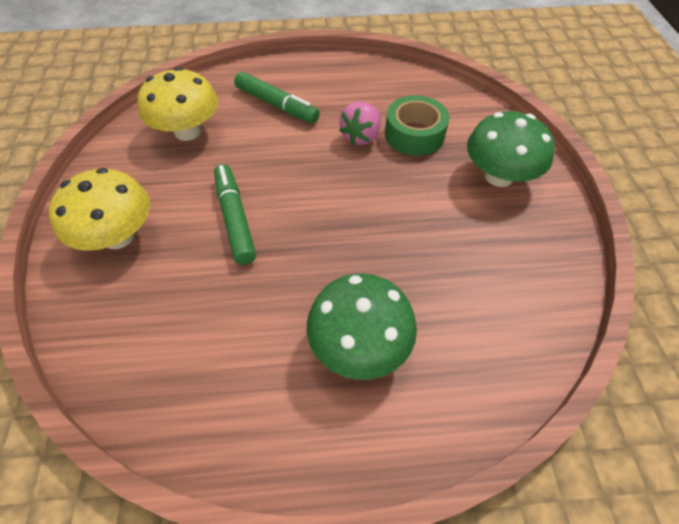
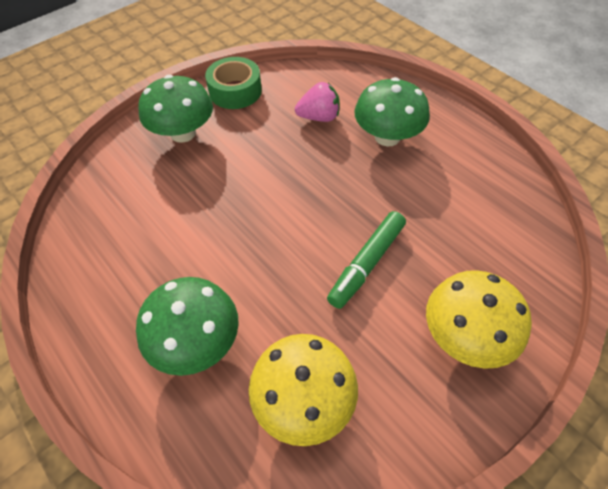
camera: 125 degrees left, 0 degrees up
(277, 105) = (196, 342): green marker -> green mushroom
(361, 136) = (196, 237): pink strawberry -> pink strawberry (319, 117)
(414, 134) = (166, 202): green tape -> green tape (235, 91)

